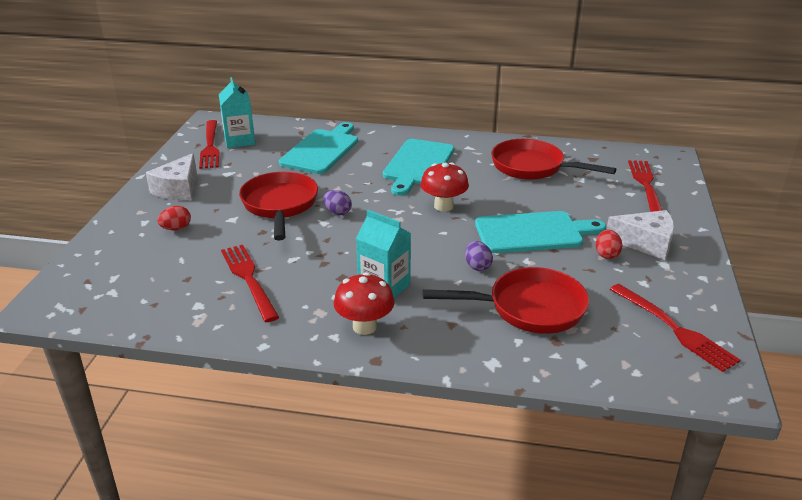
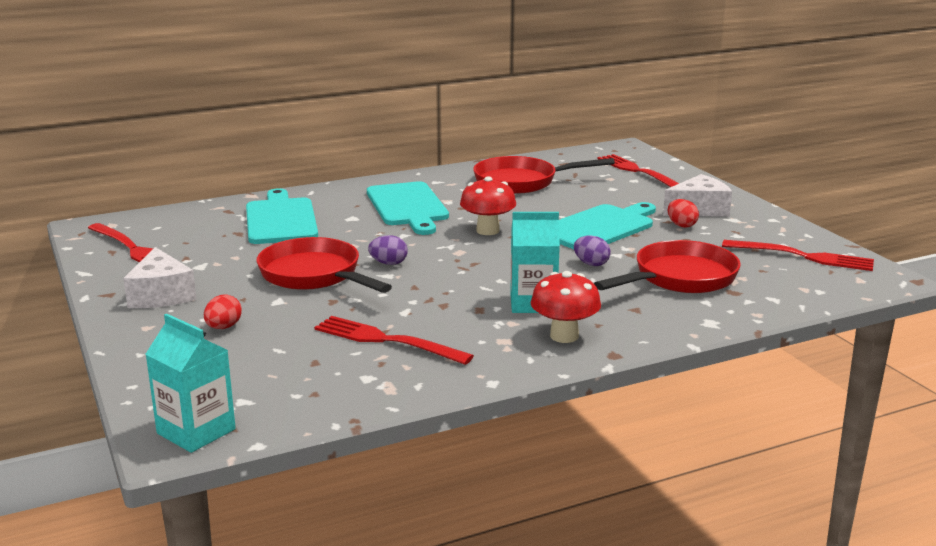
camera: 35 degrees left, 10 degrees down
(239, 140) = (162, 235): turquoise carton -> turquoise carton (196, 431)

